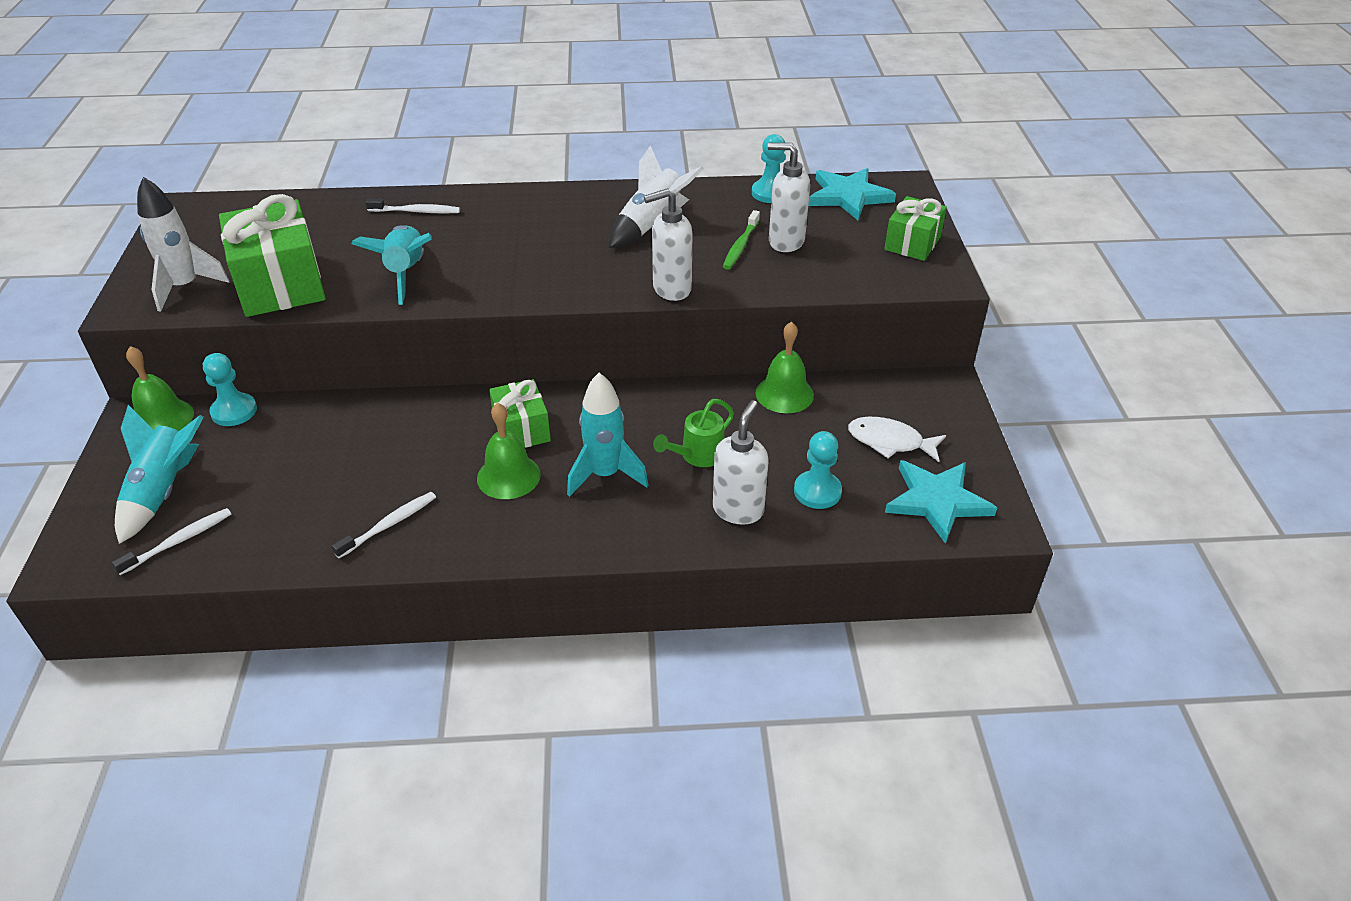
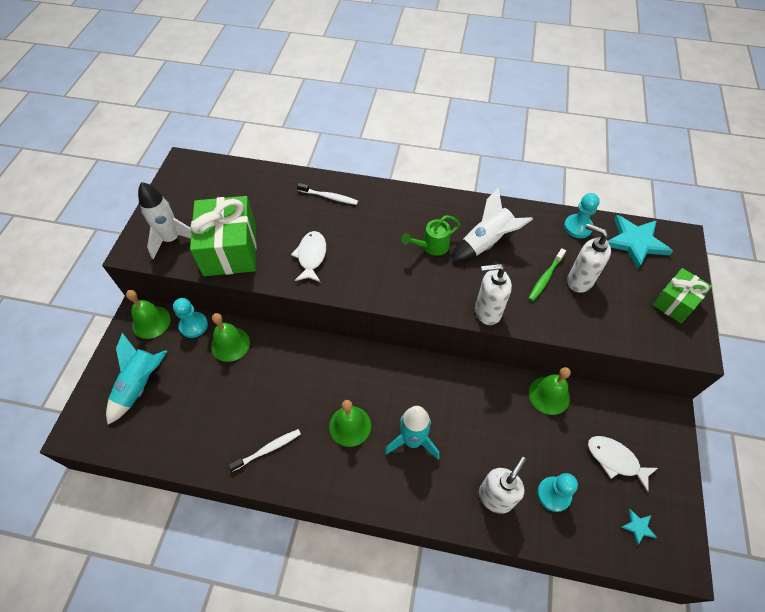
camera: 15 degrees right, 15 degrees up
(179, 541) = (142, 430): white toothbrush -> none
(299, 422) = (230, 344): none -> green bell
(406, 273) = (311, 256): turquoise rocket -> white fish
(521, 429) = (366, 385): green gift -> none
(697, 456) = (477, 439): green watering can -> green watering can (431, 246)
(937, 501) = (638, 527): turquoise star -> turquoise star, size x0.44

